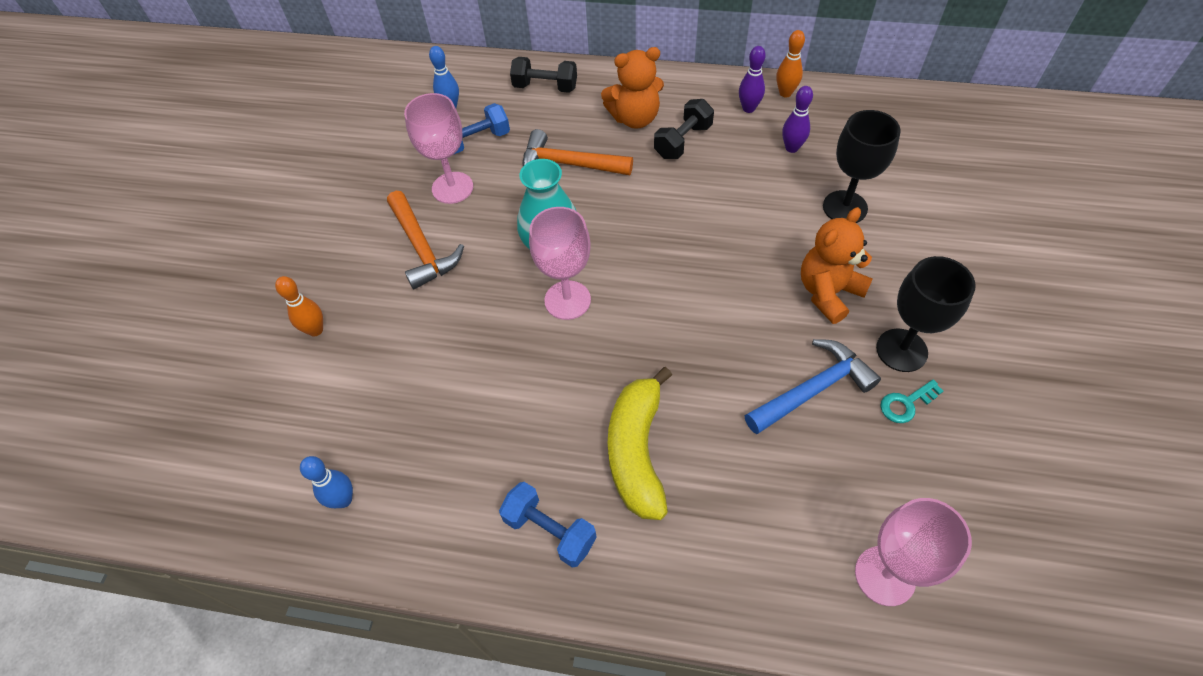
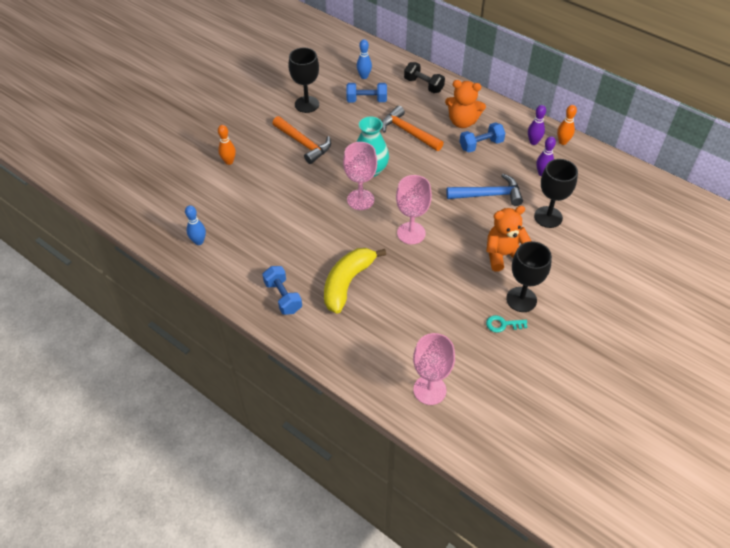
camera: 25 degrees right, 5 degrees down
(389, 183) = (307, 104): none -> black goblet
(422, 248) = (303, 144): orange hammer -> orange hammer turned 45 degrees counterclockwise
(452, 188) = (338, 120): pink goblet -> pink goblet (411, 233)
(683, 141) = (481, 145): black dumbbell -> blue dumbbell
(813, 390) = (457, 296): blue hammer -> blue hammer (488, 195)

